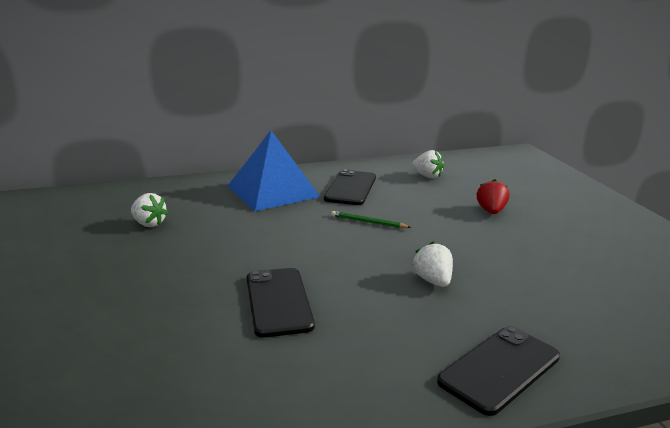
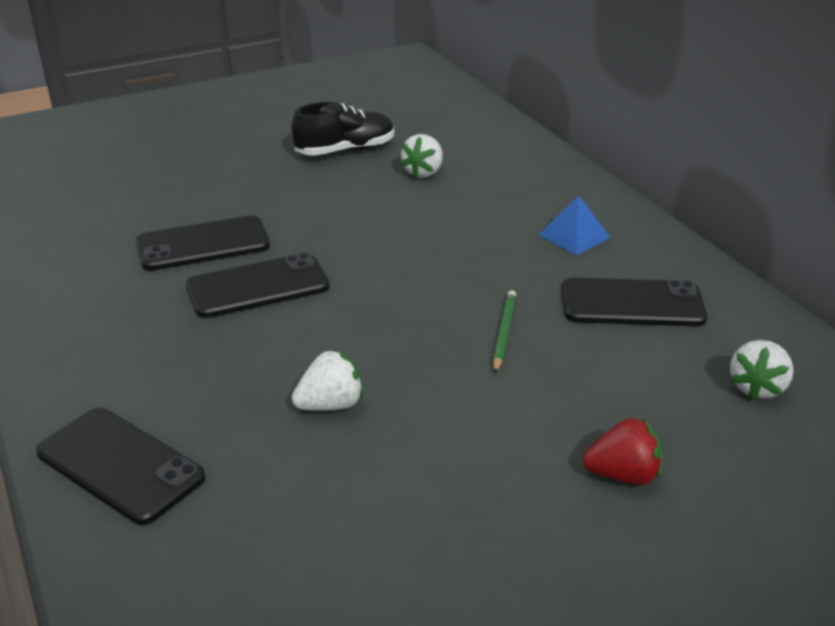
camera: 80 degrees right, 10 degrees up
(77, 250) = (345, 150): none -> black shoe
(192, 327) = (203, 244): none -> black phone
(273, 191) = (574, 236): blue pyramid -> blue pyramid, size x0.46

